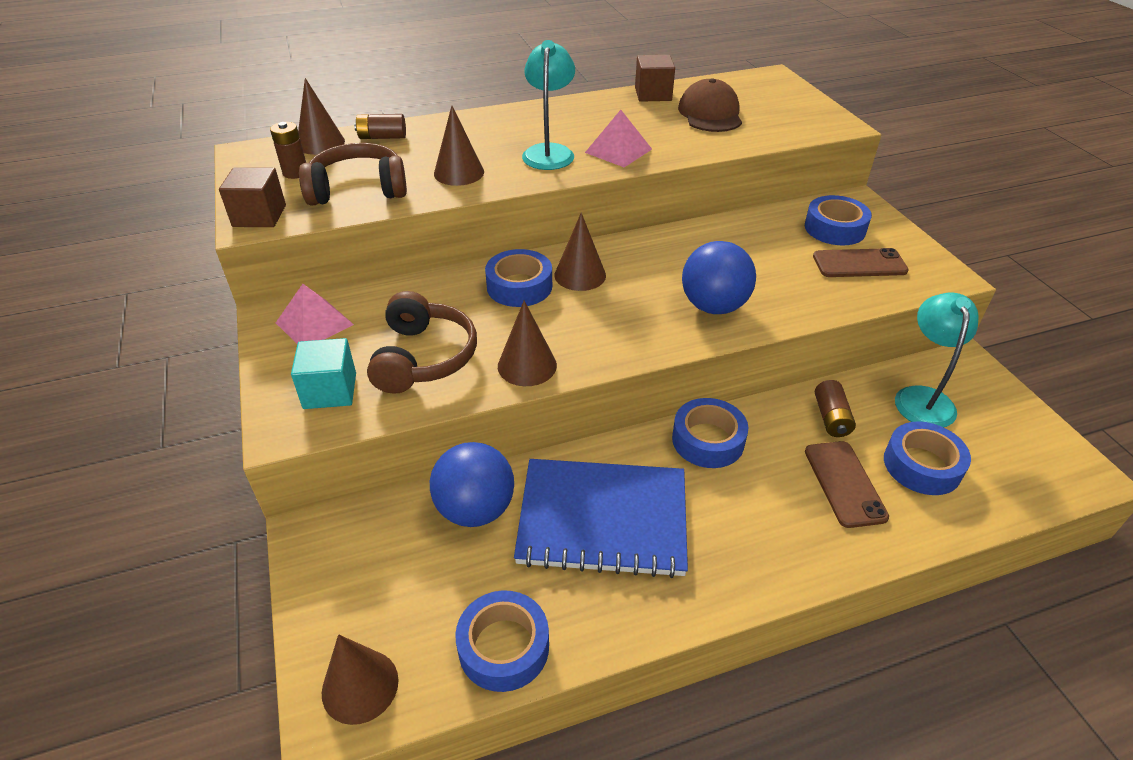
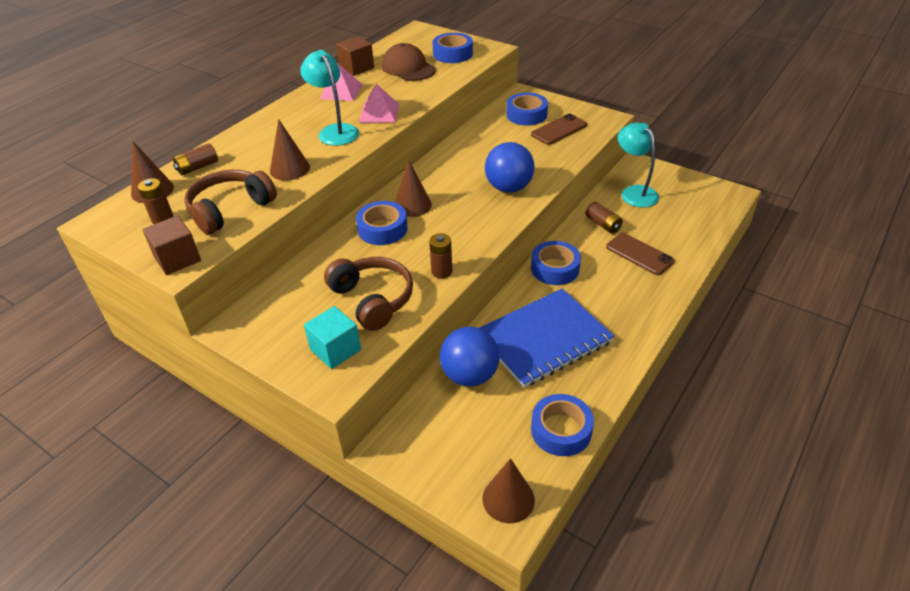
camera: 35 degrees left, 0 degrees up
(314, 323) = (270, 318): pink pyramid -> pink pyramid (341, 91)
(527, 365) = (441, 271): brown cone -> brown battery
(922, 465) = (664, 226): blue tape -> blue tape (453, 54)

